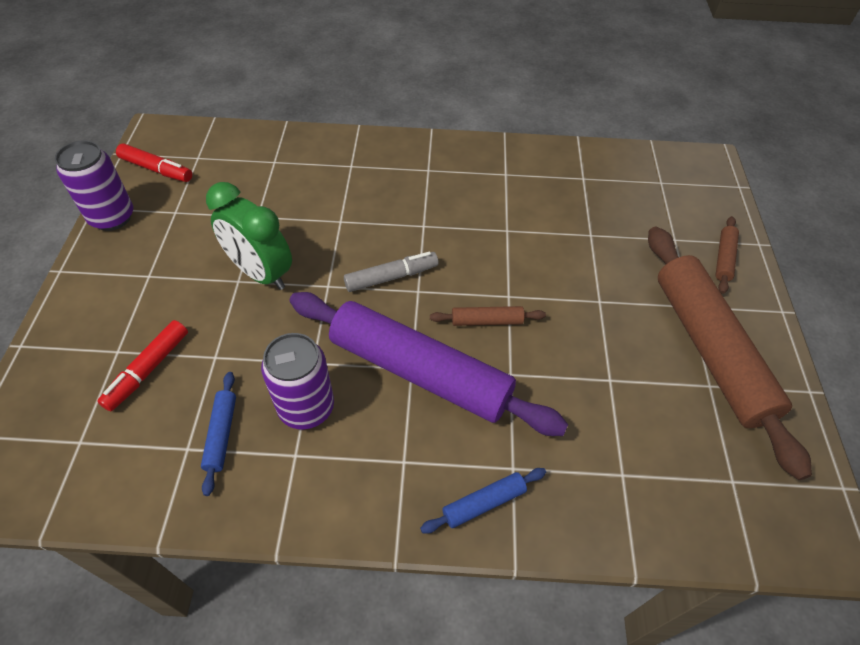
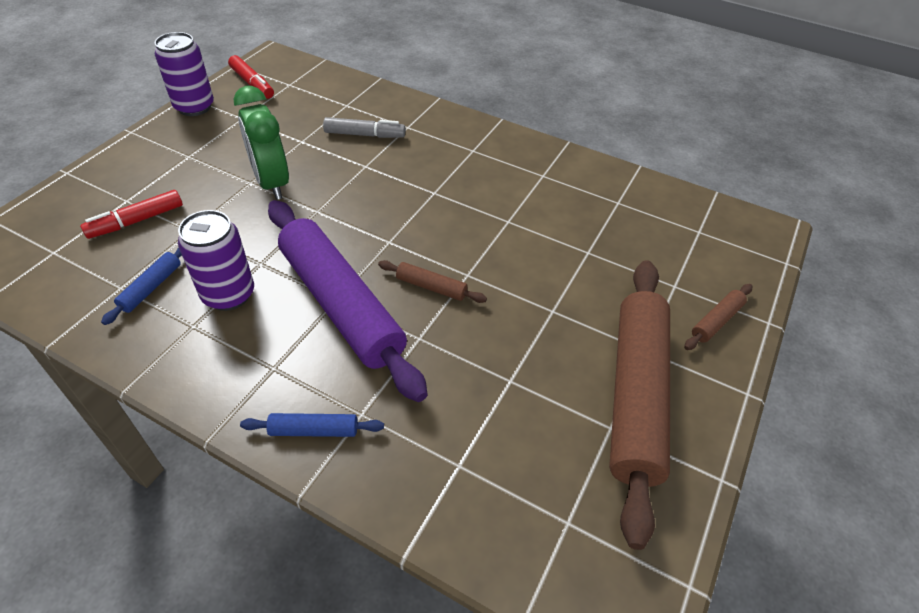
camera: 25 degrees right, 5 degrees down
(391, 277) = (375, 222): grey marker -> grey marker (365, 135)

